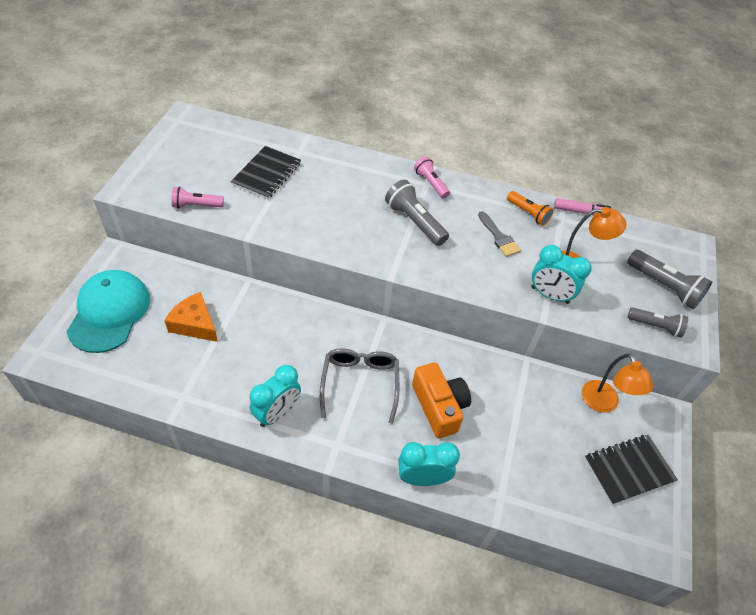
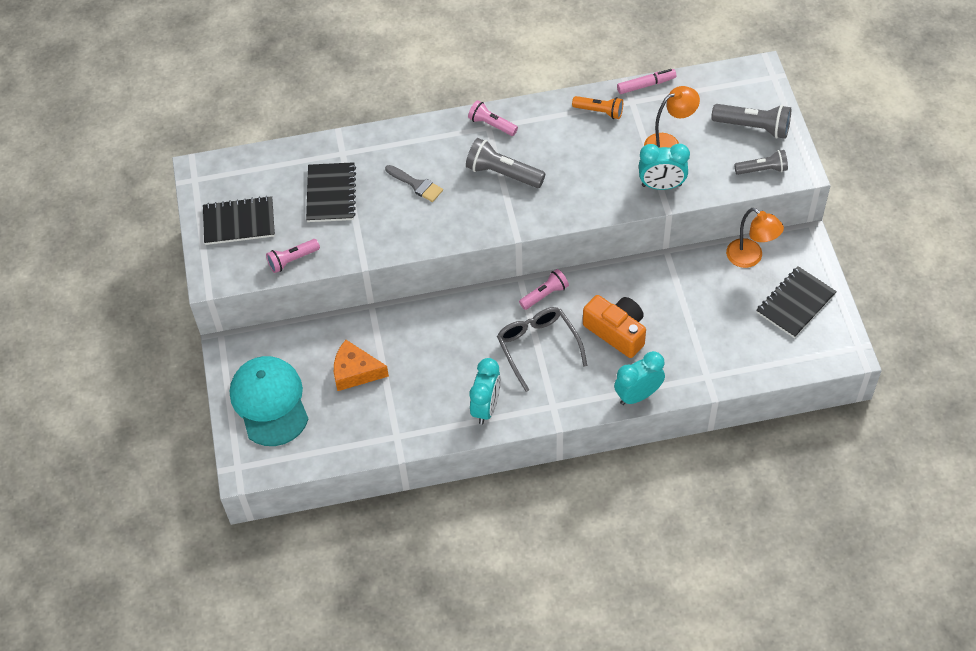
camera: 20 degrees left, 5 degrees up
(182, 161) = (239, 222): none -> black notebook
(396, 342) = (544, 294): none -> pink flashlight
(499, 237) = (587, 150): grey brush -> grey brush (416, 185)

